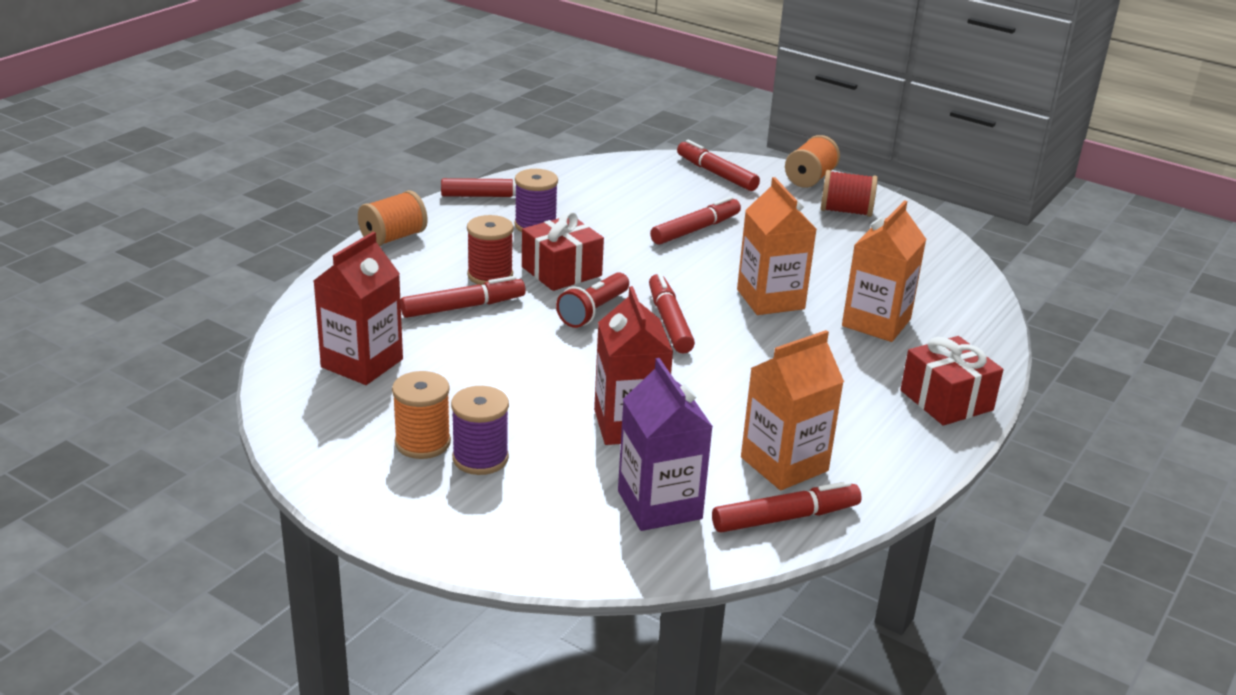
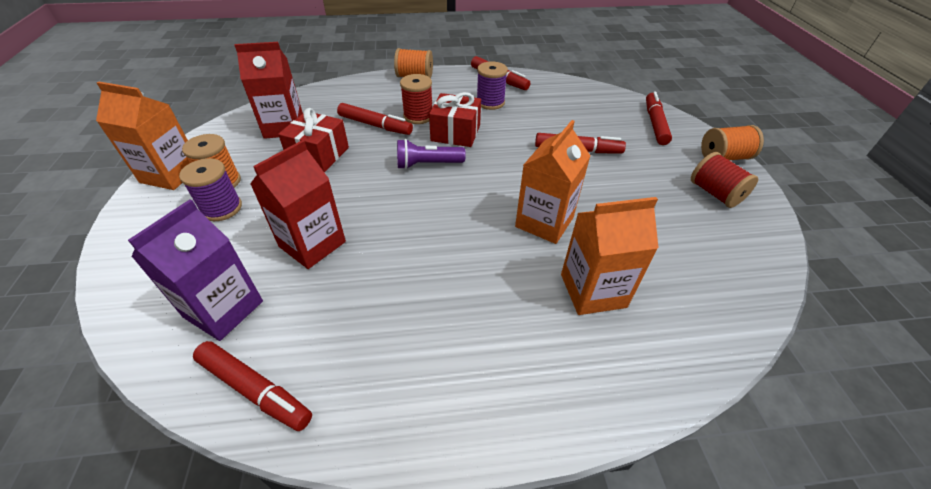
camera: 50 degrees right, 15 degrees up
(593, 311) = (427, 164): red flashlight -> purple flashlight
(669, 322) = (454, 196): red marker -> none
(784, 464) = (332, 347): orange carton -> orange carton (171, 174)
(946, 400) = (536, 402): red gift -> red gift (319, 155)

